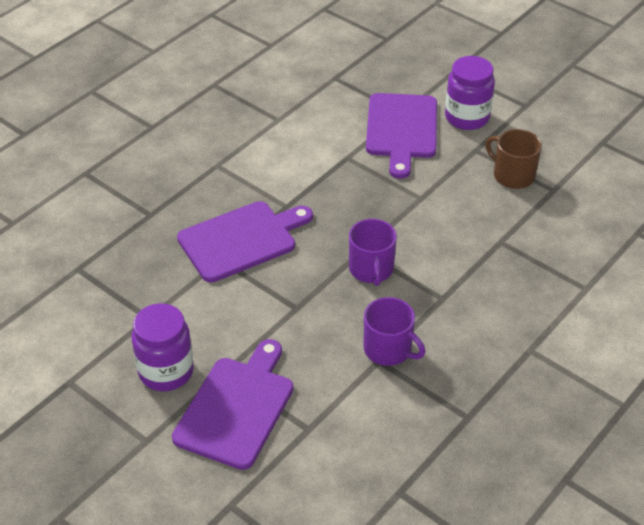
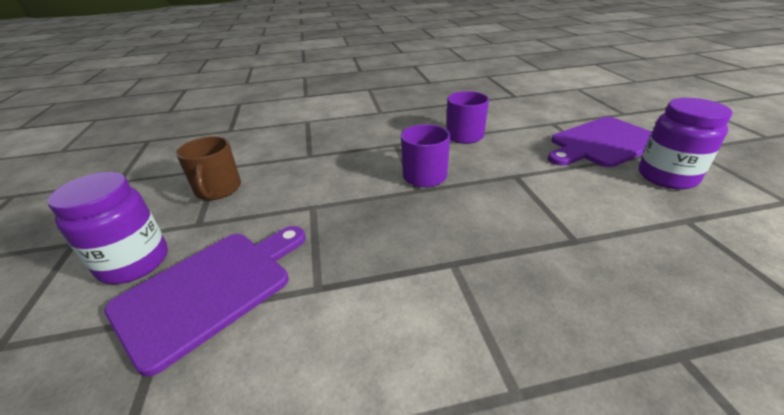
camera: 140 degrees left, 10 degrees down
(241, 240) = (538, 250): purple cutting board -> none

